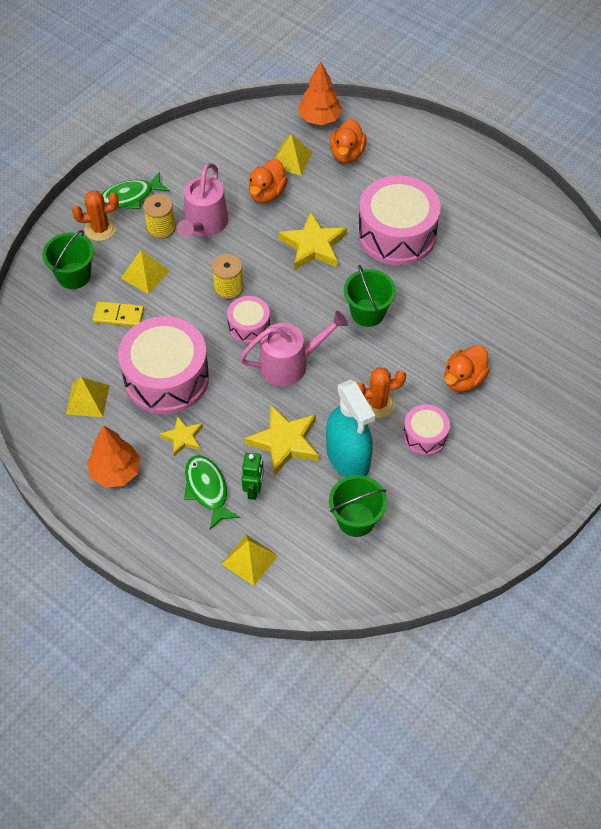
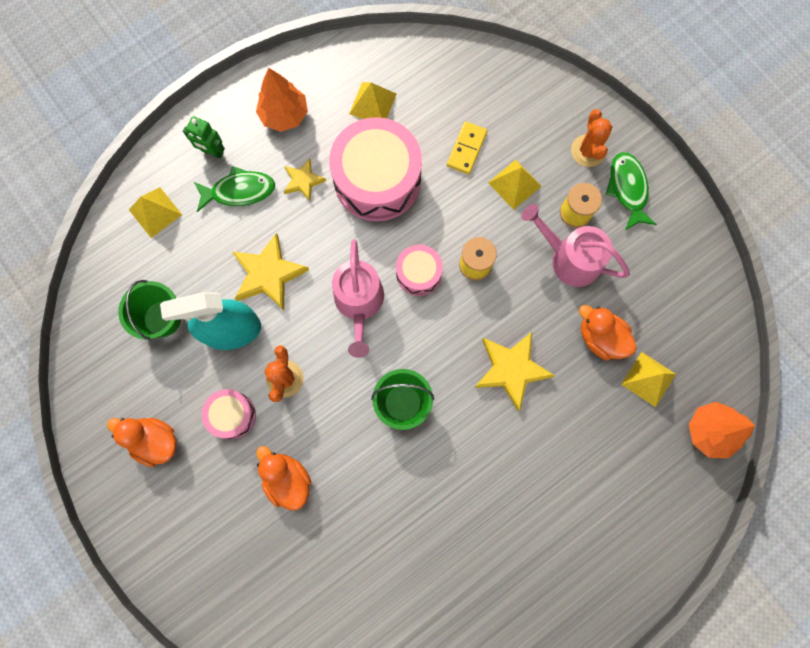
camera: 105 degrees right, 20 degrees up
(74, 276) = (530, 115): green bucket -> none
(254, 489) = (225, 233): green robot -> green robot (212, 152)
(347, 154) = (644, 448): orange duck -> orange duck (154, 441)
(397, 234) = (505, 470): pink drum -> none

